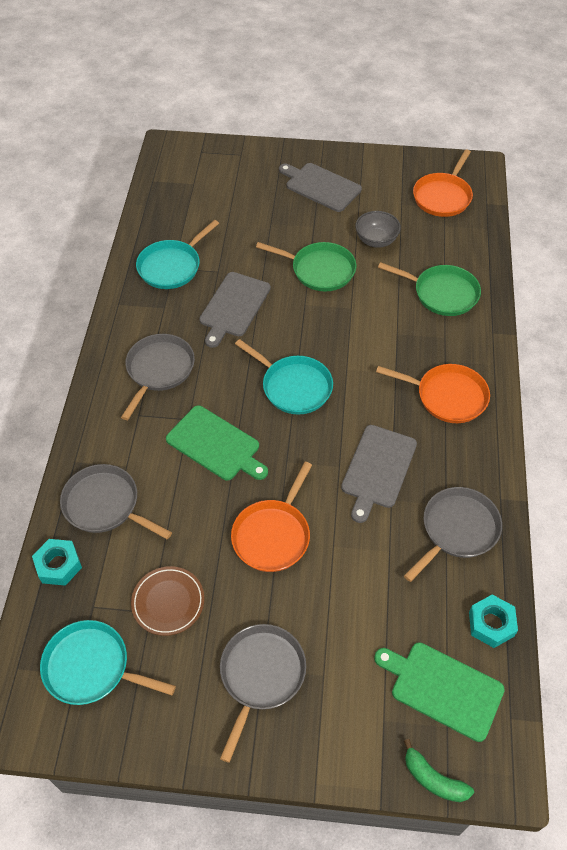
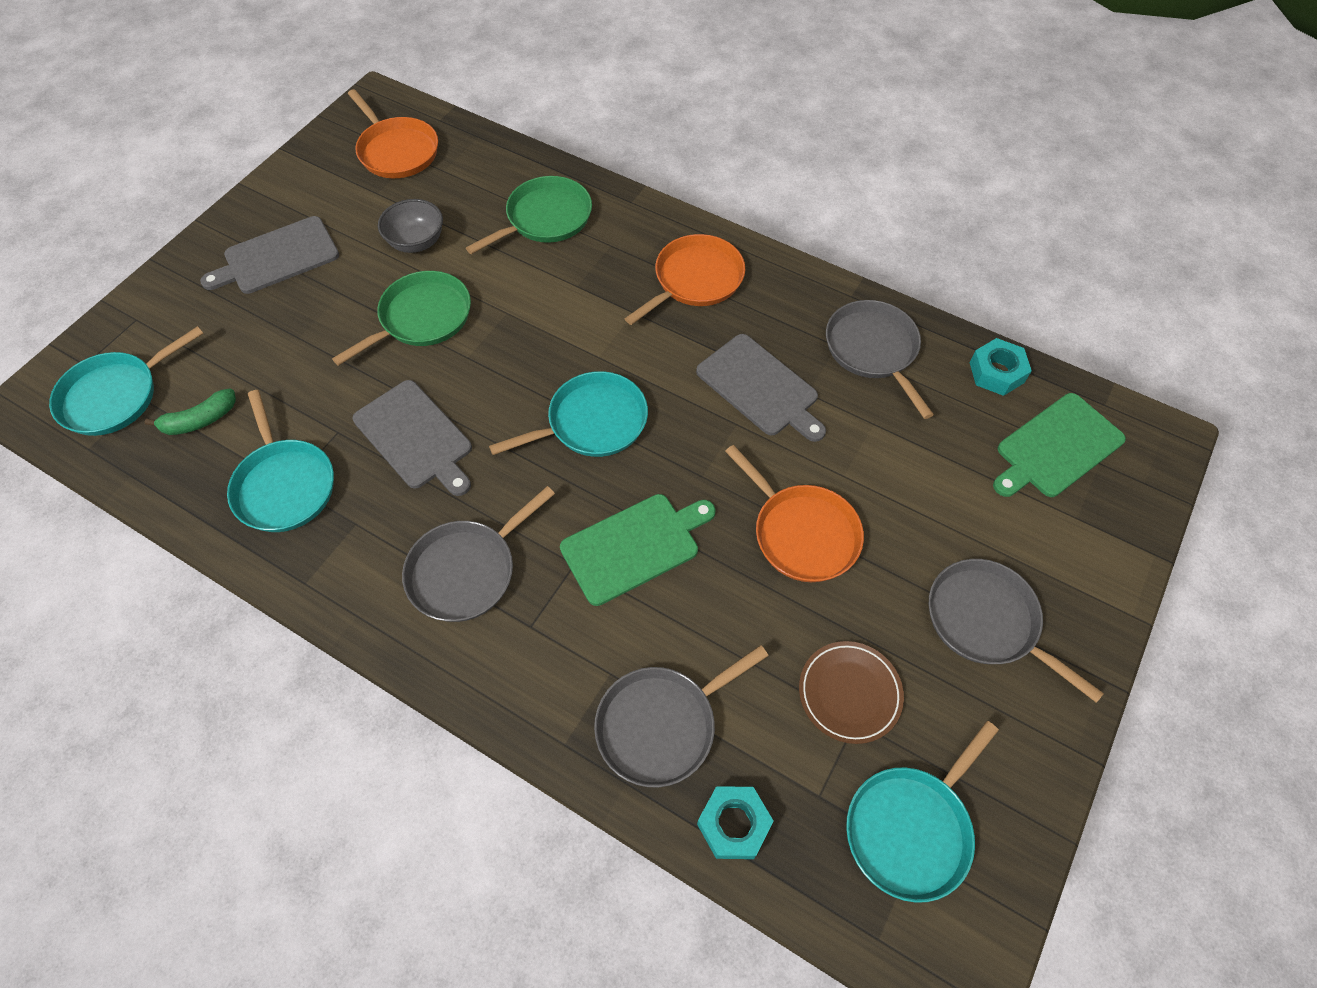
camera: 65 degrees left, 5 degrees up
(159, 370) = (466, 571): grey pan -> grey pan turned 90 degrees counterclockwise
(189, 173) = (115, 396): none -> turquoise pan
(433, 779) = (1153, 500): green banana -> green banana (200, 420)

